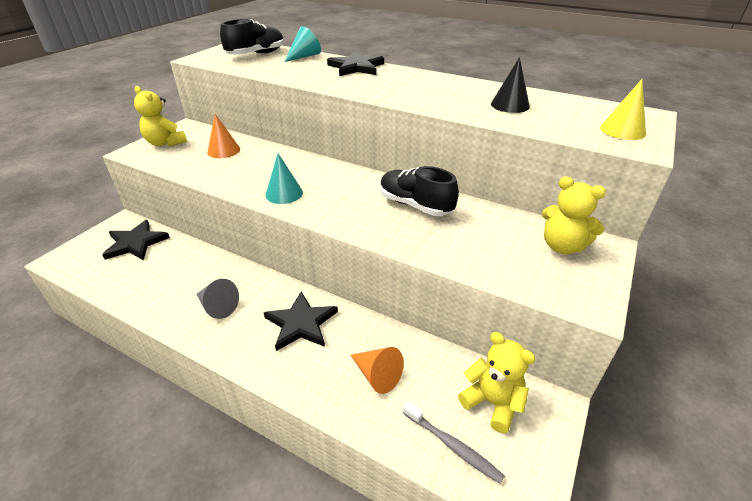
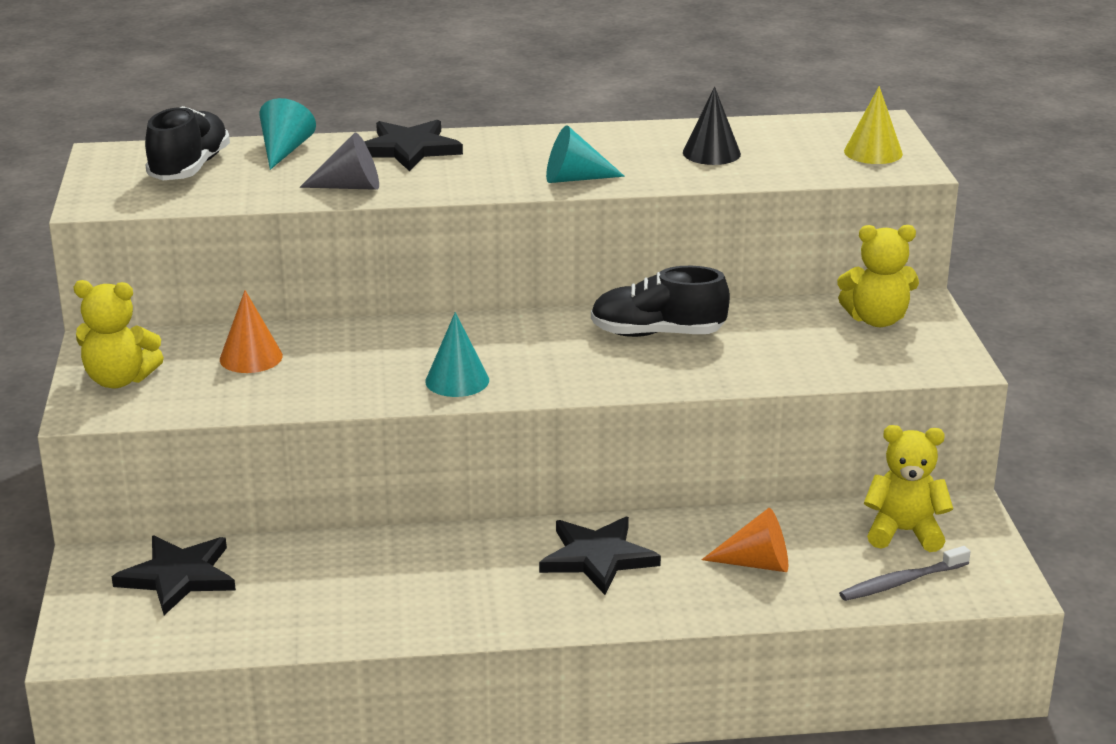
camera: 35 degrees left, 10 degrees down
(217, 306) = (453, 589): grey cone -> grey cone (350, 187)
(412, 99) = (575, 179): none -> turquoise cone
(452, 446) = (901, 582): grey toothbrush -> grey toothbrush turned 150 degrees clockwise

